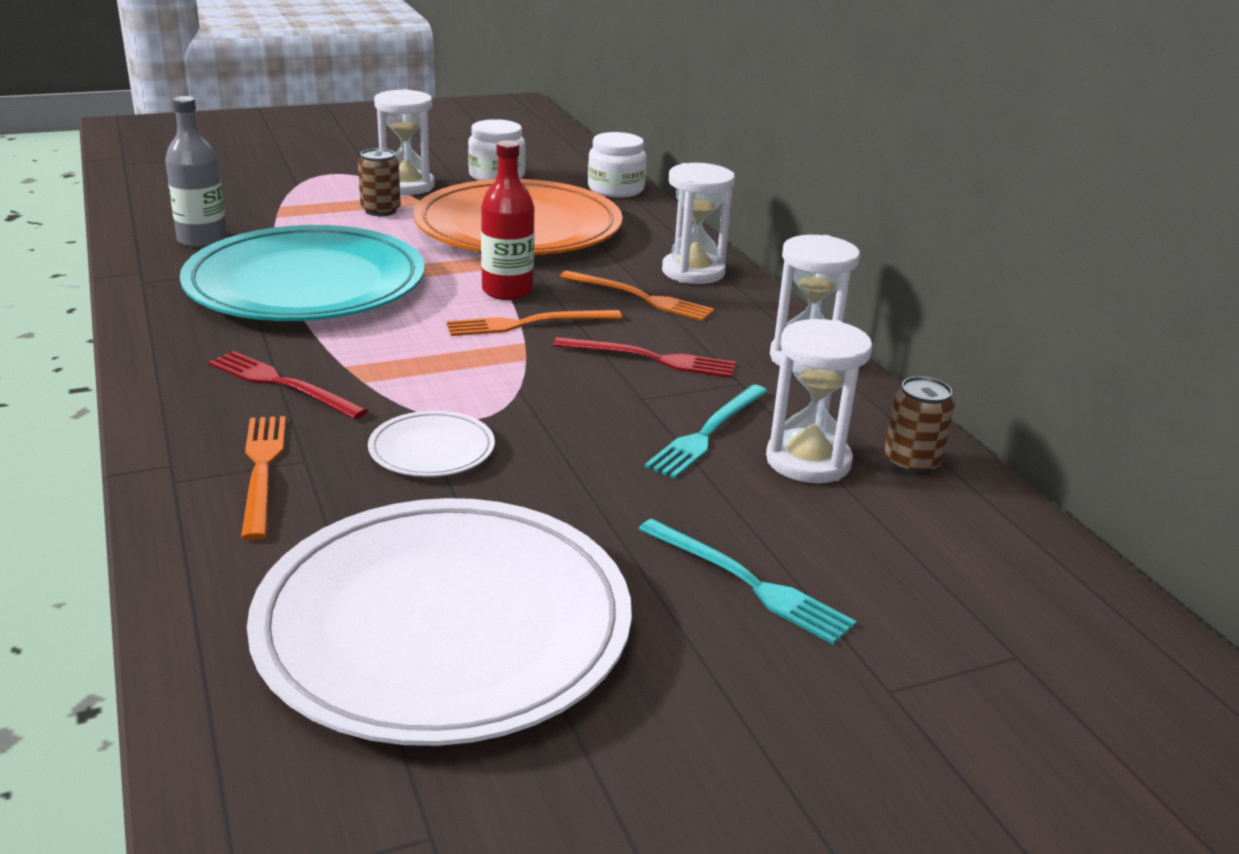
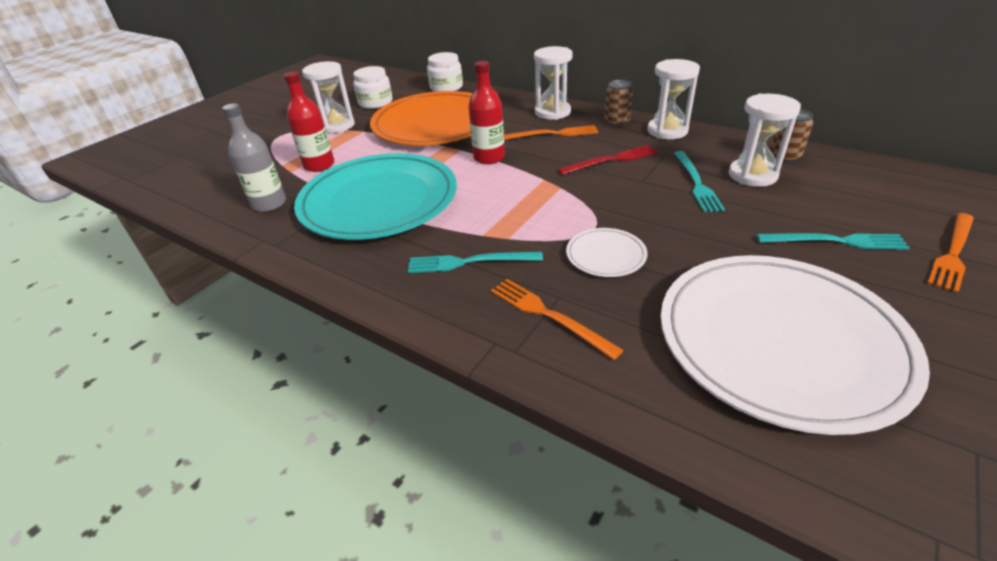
camera: 30 degrees left, 10 degrees up
(281, 384) = (469, 262): red fork -> turquoise fork
(314, 221) = (319, 165): none -> red bottle
(380, 210) = (346, 144): brown can -> brown can (616, 122)
(527, 324) = (528, 169): orange fork -> orange fork (952, 253)

